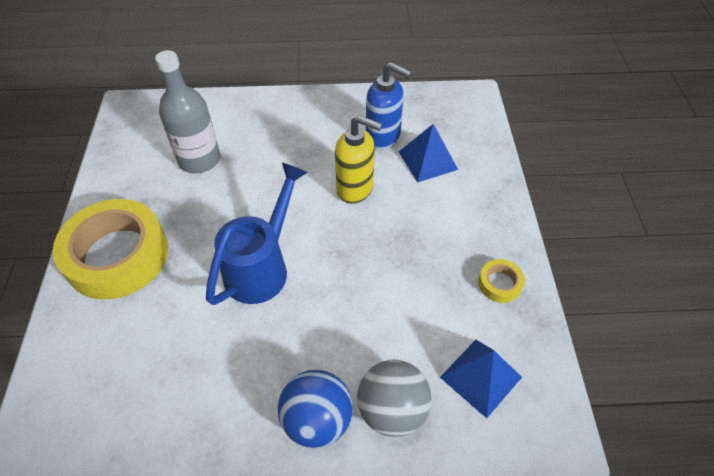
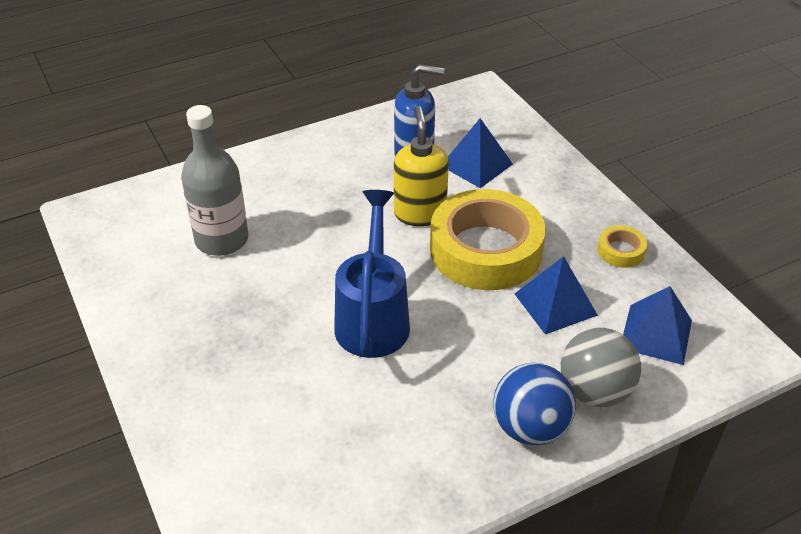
camera: 25 degrees left, 10 degrees down
(117, 255) = (197, 364): yellow tape -> yellow tape (485, 250)
(355, 188) = (420, 213): yellow soap dispenser -> yellow soap dispenser turned 90 degrees counterclockwise
(411, 312) = (555, 304): none -> blue pyramid

